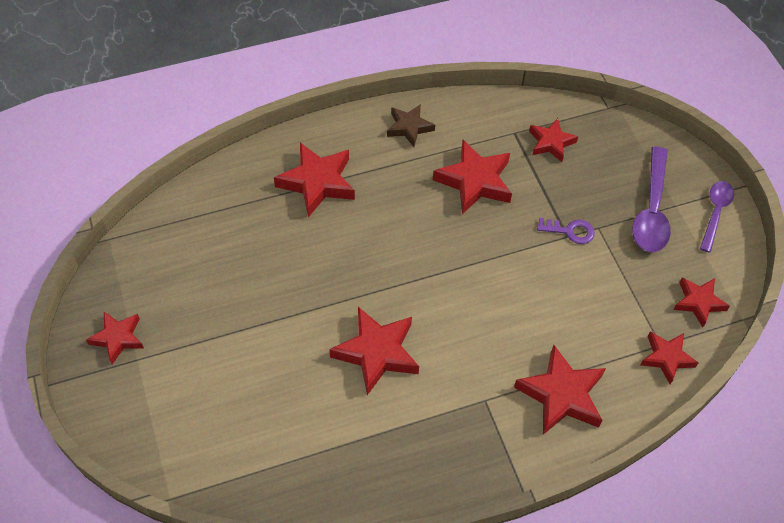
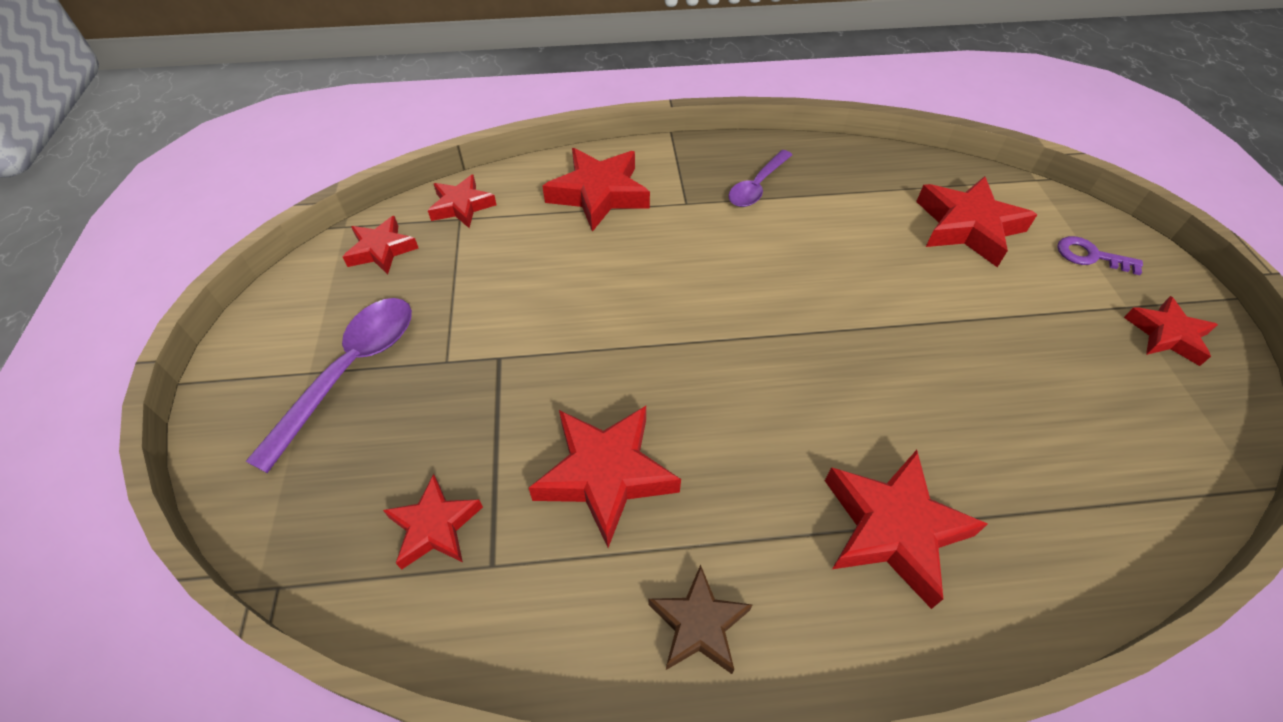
camera: 165 degrees left, 5 degrees down
(377, 353) = (806, 264): red star -> red star (967, 227)
(570, 231) = (490, 363): purple key -> purple key (1090, 256)
(715, 213) = (262, 350): purple spoon -> purple spoon (757, 186)

